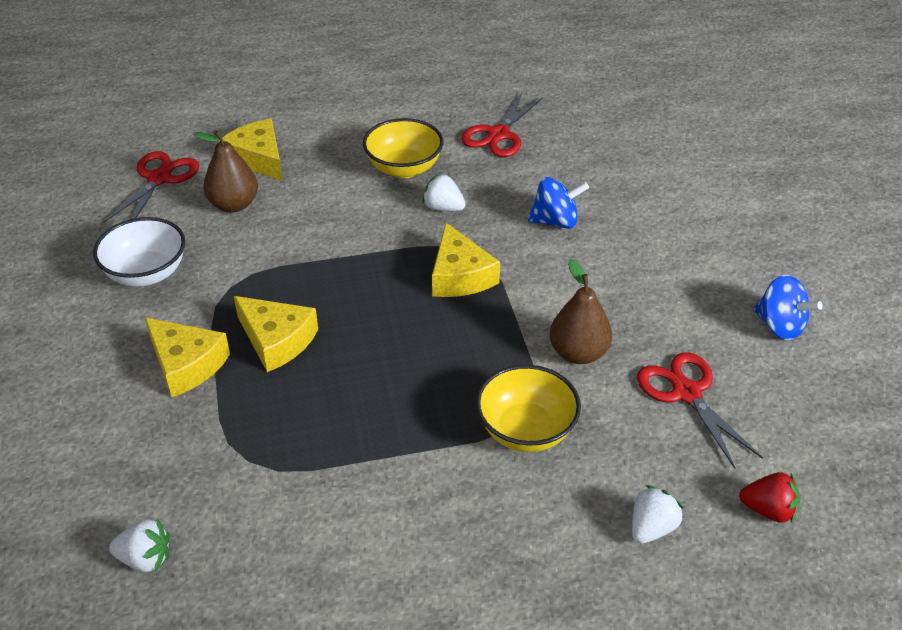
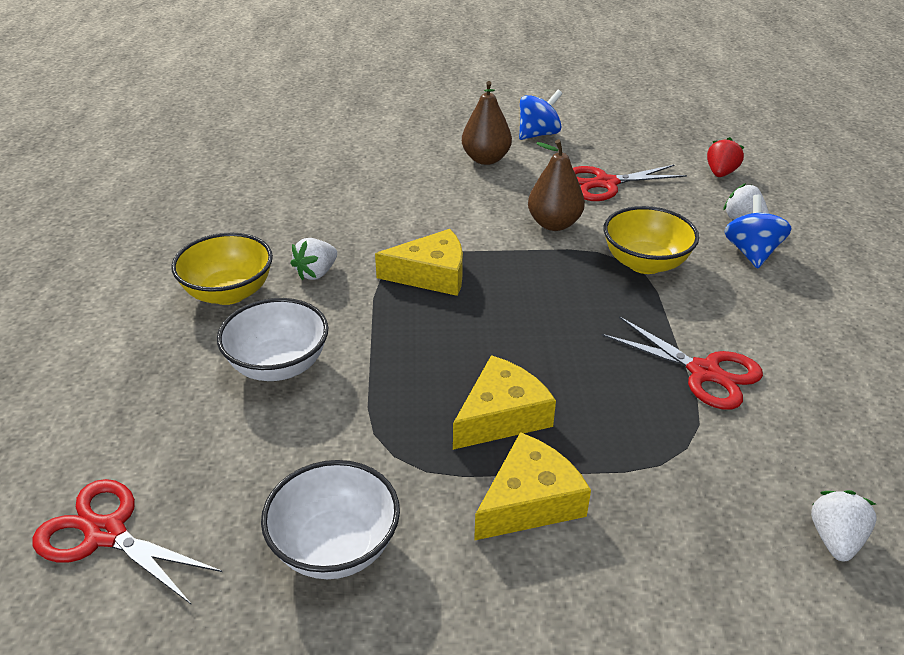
camera: 80 degrees left, 5 degrees down
(234, 204) = (220, 446): brown pear -> brown pear (486, 159)
(258, 158) = (126, 418): yellow cheese -> none
(320, 212) = (278, 365): none -> white bowl
(499, 134) = (208, 223): red scissors -> red scissors (704, 372)
(555, 221) = (371, 210): blue spinning top -> blue spinning top (751, 253)

